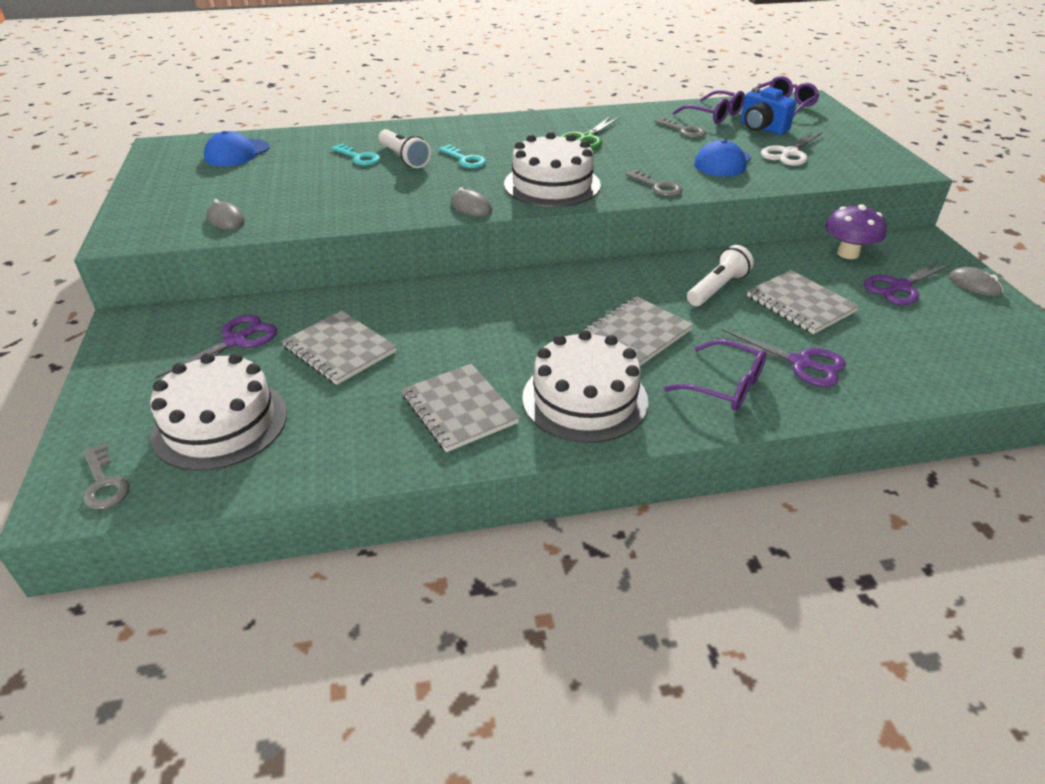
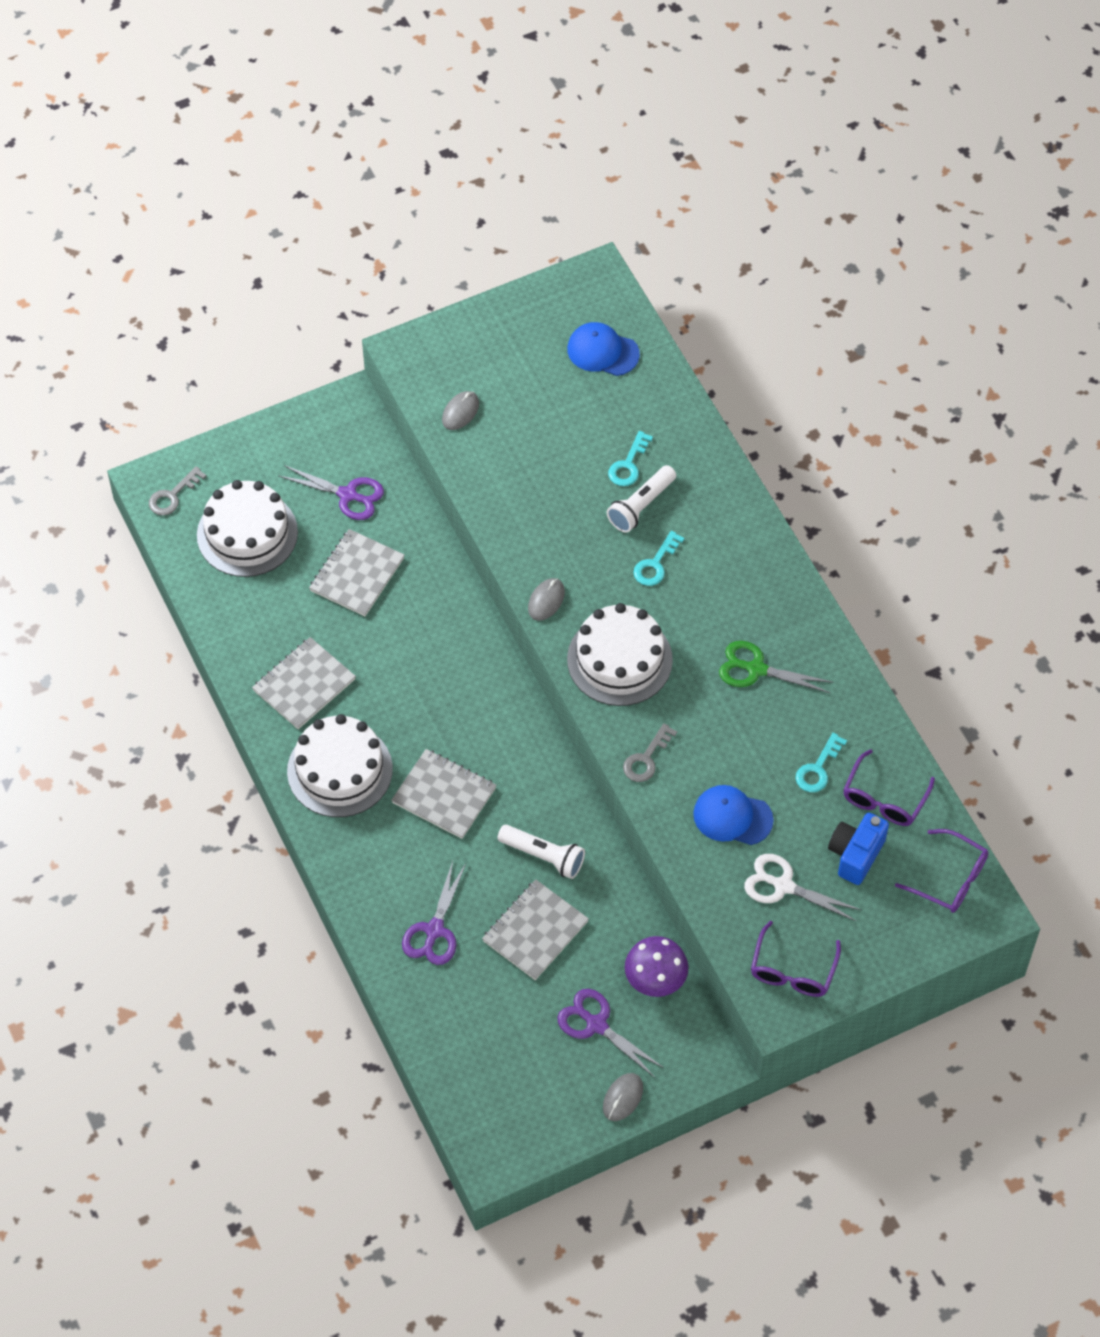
camera: 75 degrees right, 20 degrees up
(684, 130) = (818, 769): grey key -> turquoise key
(725, 386) = (385, 872): purple glasses -> purple glasses (792, 970)

